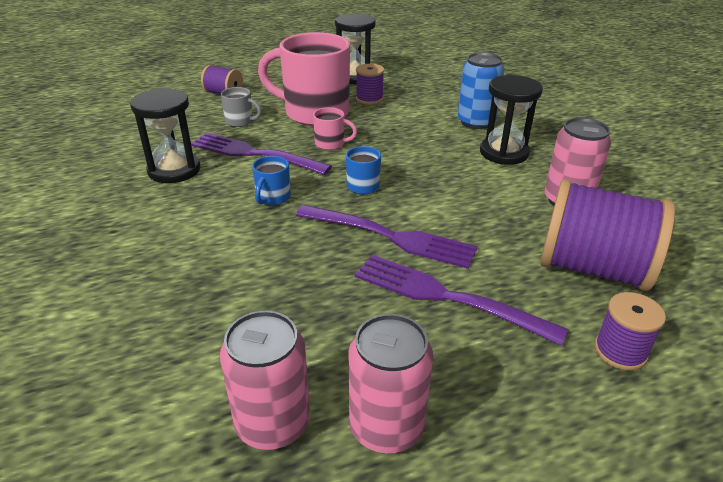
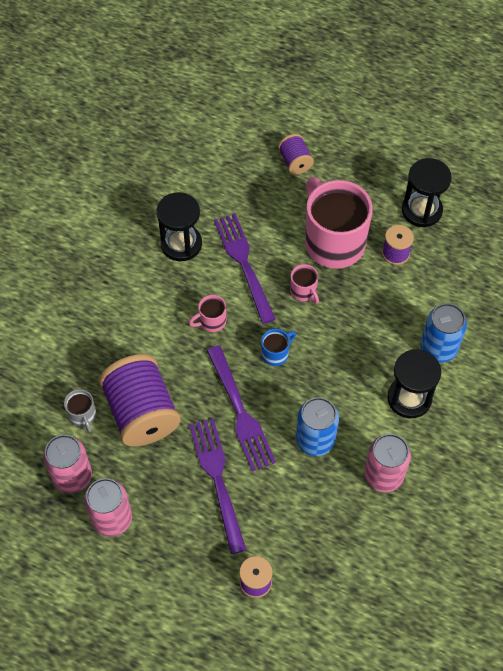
camera: 45 degrees right, 25 degrees up
(240, 121) = (271, 214): grey mug -> grey mug (83, 416)
(273, 198) = (211, 321): blue mug -> pink mug
(482, 214) = (315, 440): none -> blue can
(593, 268) = (318, 531): purple spool -> purple spool (142, 413)

